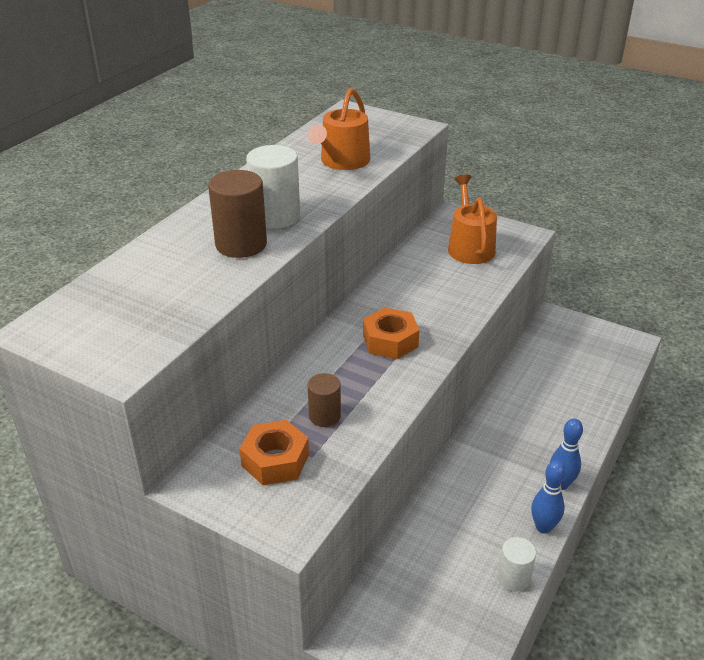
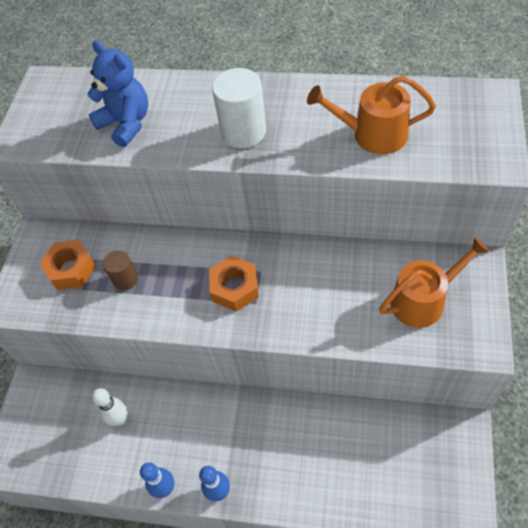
camera: 75 degrees right, 20 degrees up
(187, 280) = (126, 123): none -> blue teddy bear
(241, 244) = (189, 130): brown cylinder -> none
(444, 549) = (120, 419): none -> white bowling pin
(513, 578) = (107, 478): white cylinder -> none

